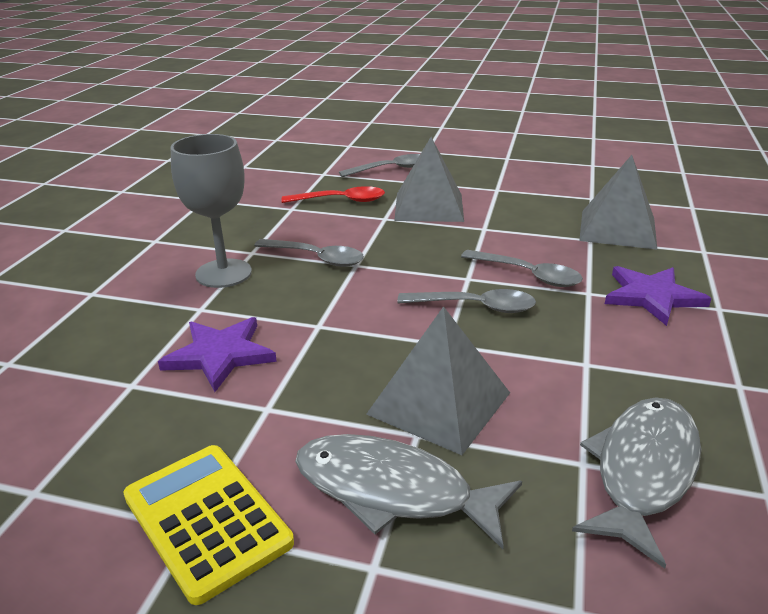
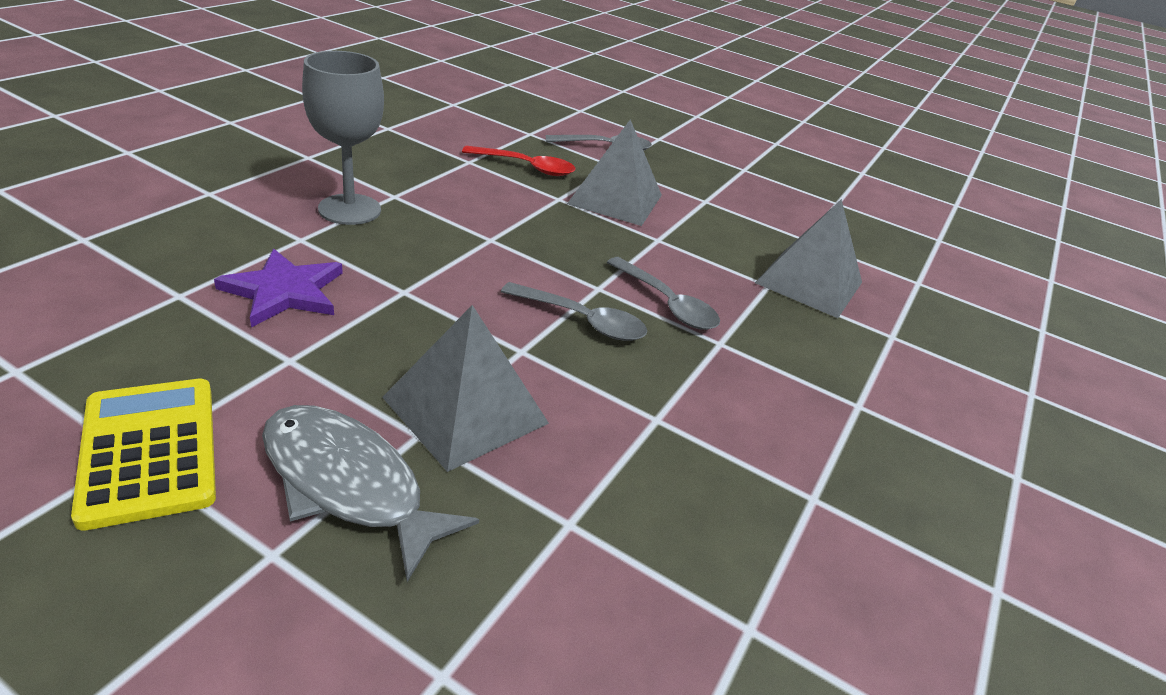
camera: 10 degrees right, 5 degrees up
(317, 258) = (455, 221): grey spoon -> none
(643, 471) = (627, 554): grey fish -> none
(652, 296) = (789, 368): purple star -> none

